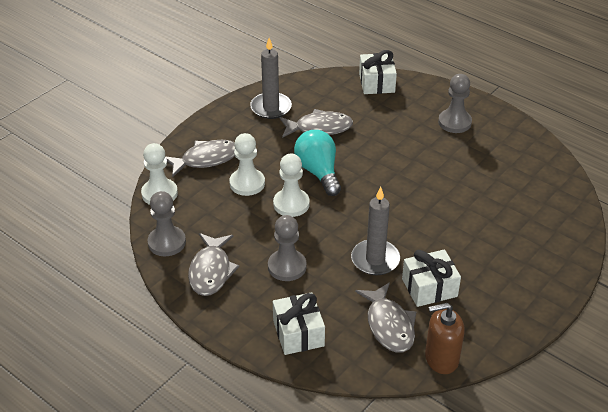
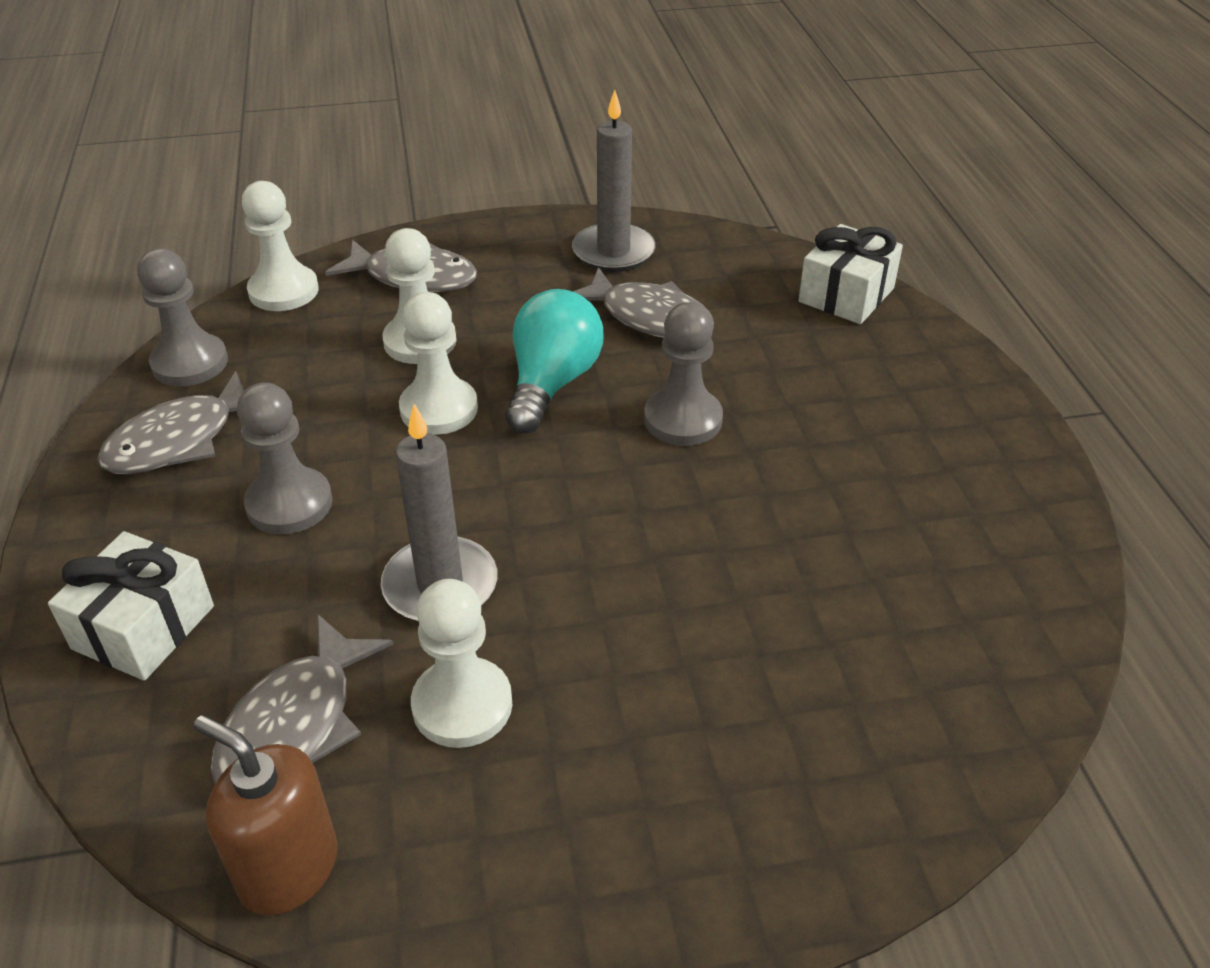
camera: 40 degrees right, 0 degrees up
(429, 288) = (462, 705): white gift -> white pawn
(454, 122) = (916, 429): grey pawn -> grey pawn (683, 419)

